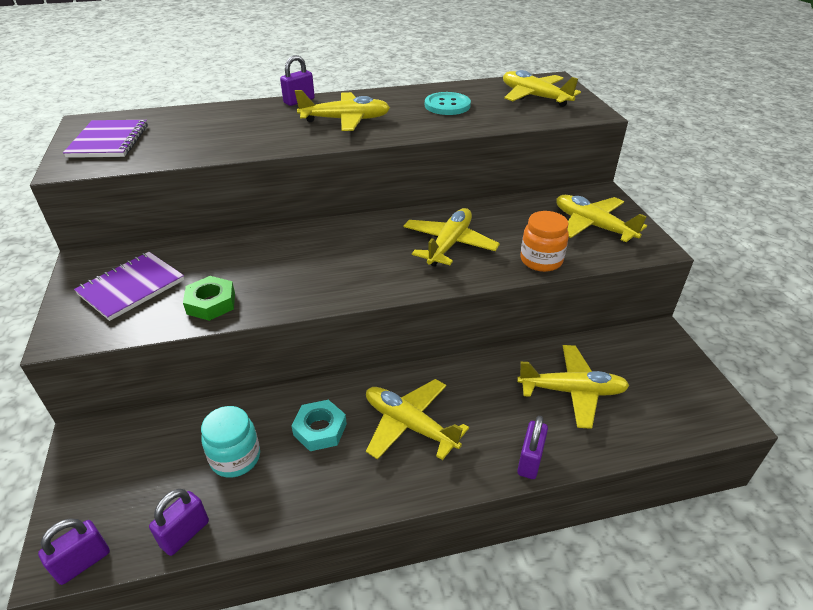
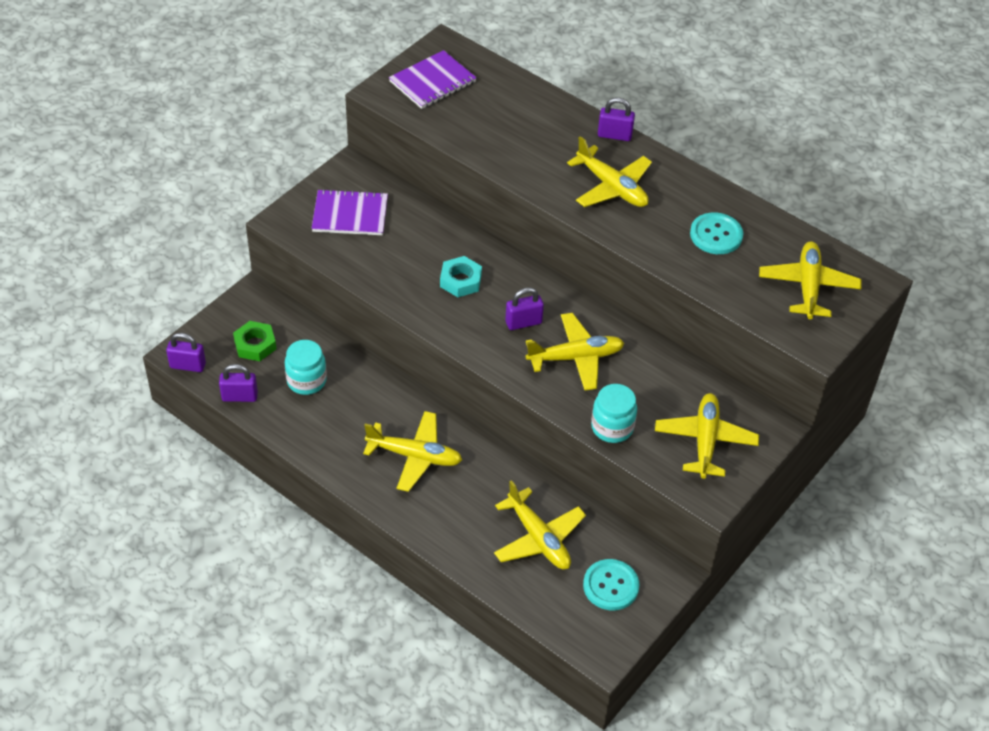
camera: 50 degrees right, 10 degrees up
(211, 303) = (375, 267): green nut -> green nut (255, 345)
(320, 429) = (366, 409): turquoise nut -> turquoise nut (460, 280)
(410, 425) = (414, 456): yellow plane -> yellow plane turned 105 degrees clockwise
(530, 461) = (444, 542): purple padlock -> purple padlock (523, 322)
(541, 260) = (612, 427): orange jar -> turquoise jar
(653, 374) = (610, 586): none -> turquoise button

